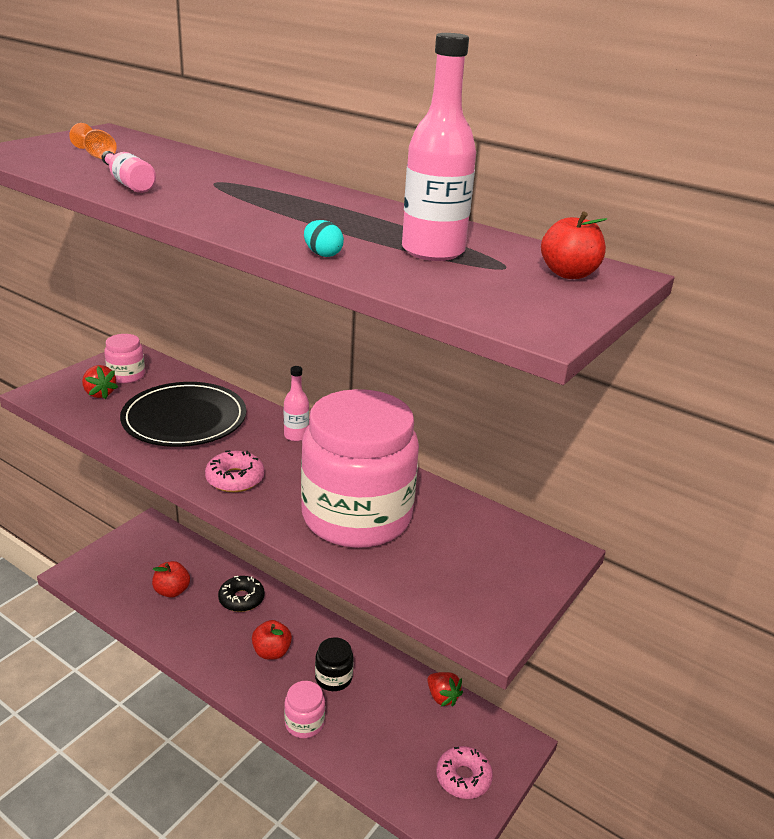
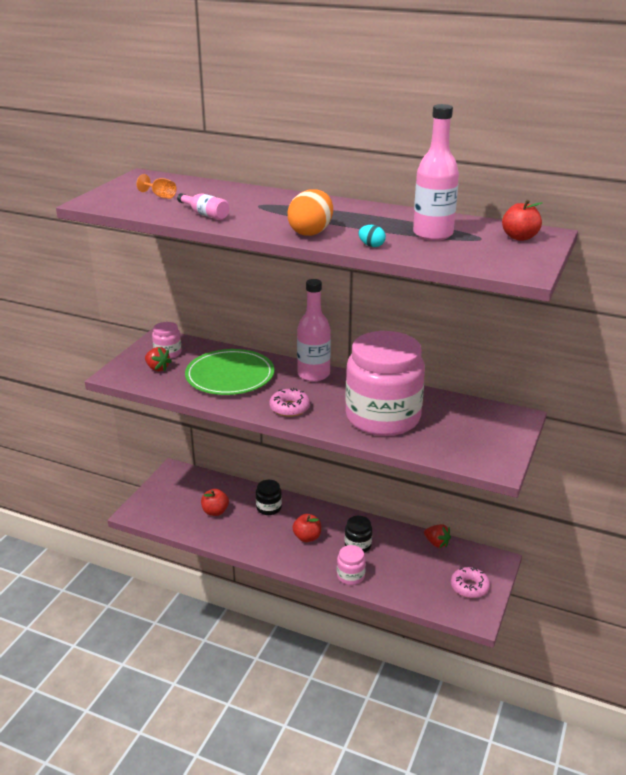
camera: 10 degrees left, 0 degrees up
(184, 419) = (230, 376): black plate -> green plate
(241, 599) = (269, 508): black donut -> black jar
(251, 224) = (311, 232): none -> orange egg
(296, 435) = (313, 374): pink bottle -> pink bottle, size x1.85

